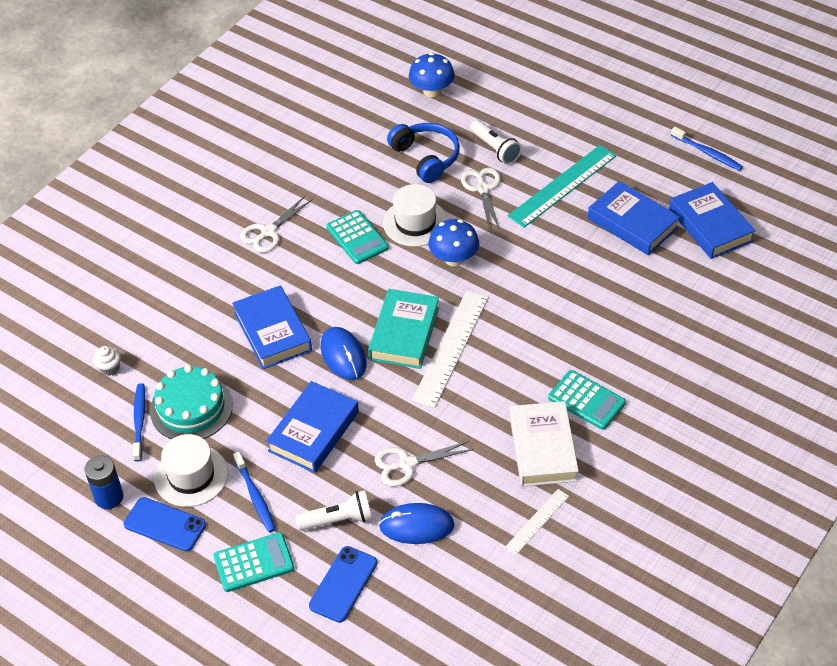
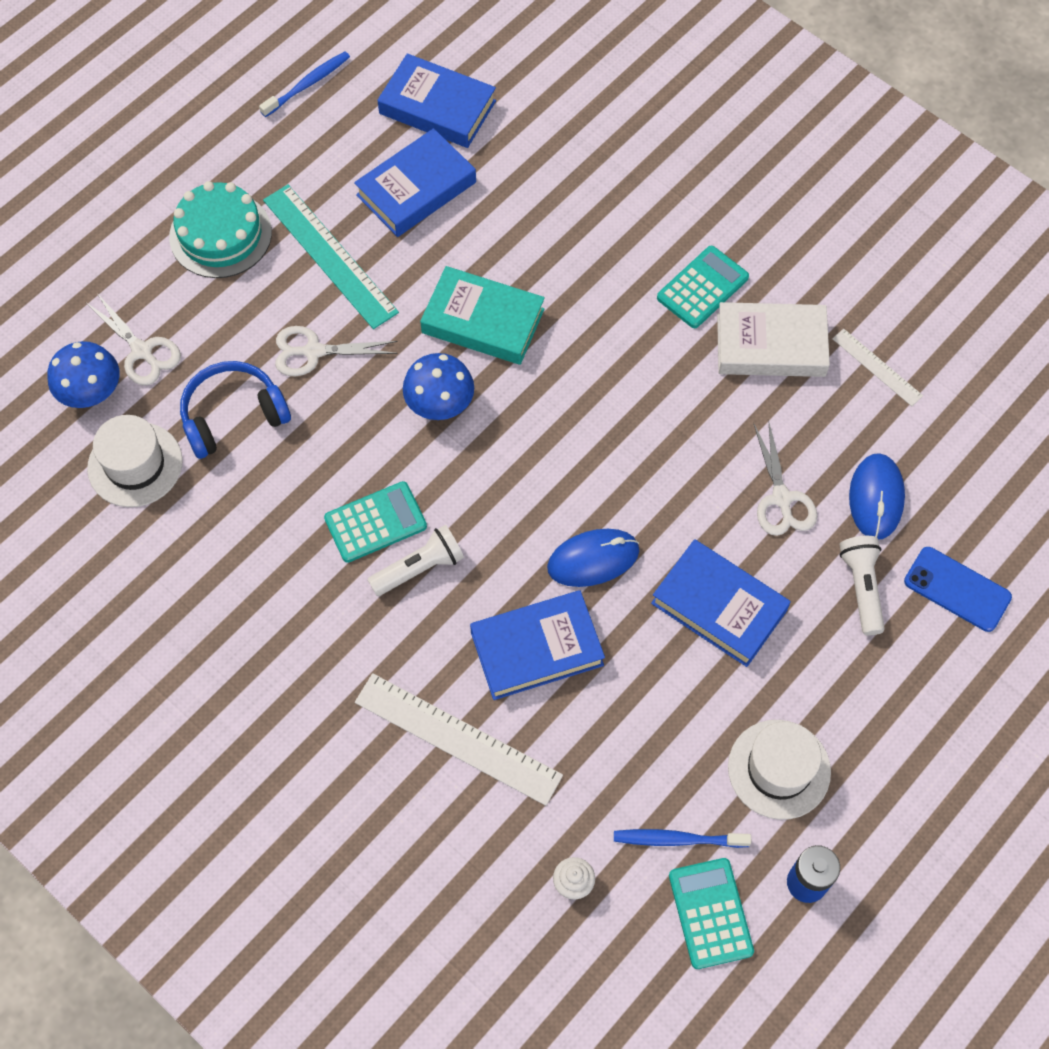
camera: 85 degrees left, 15 degrees up
(165, 525) = (857, 806): blue phone -> none
(191, 408) = (661, 766): turquoise cake -> turquoise cake (220, 234)
(254, 563) = (922, 694): turquoise calculator -> turquoise calculator (710, 913)
(255, 496) = (818, 687): blue toothbrush -> none
(268, 232) = (339, 644): white scissors -> white scissors (142, 351)
(404, 333) = (565, 479): turquoise book -> turquoise book (483, 321)
(415, 223) = (361, 444): white hat -> white hat (135, 464)
(451, 347) = (597, 426): white ruler -> white ruler (457, 739)
(495, 149) = (237, 326): white flashlight -> white flashlight (419, 568)
(710, 225) = (437, 107): blue book -> blue book turned 45 degrees clockwise

